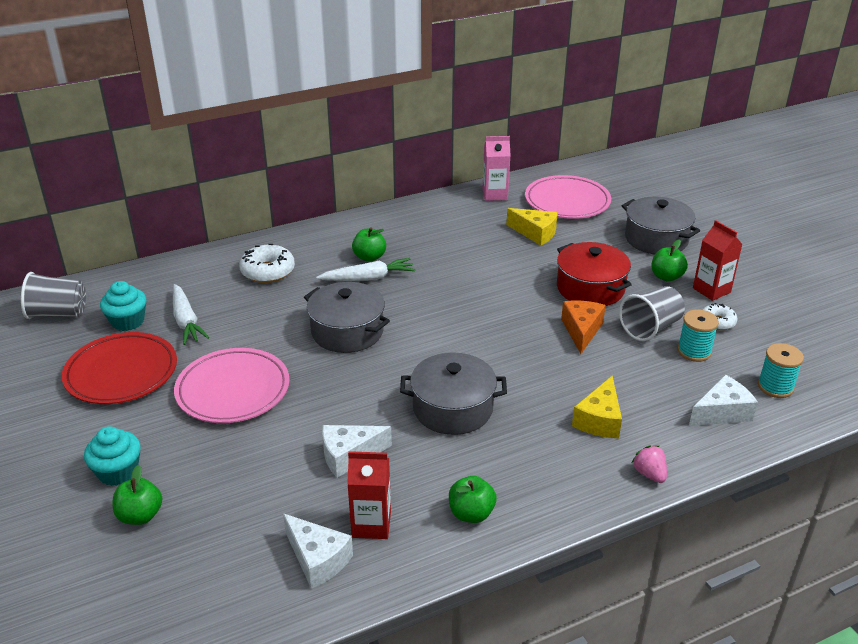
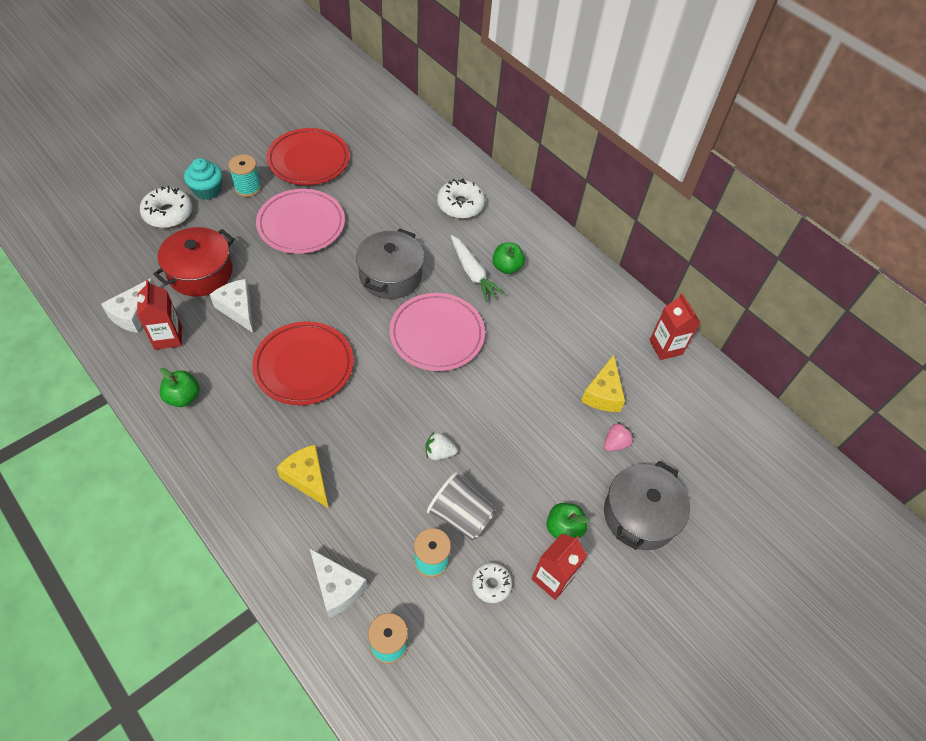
camera: 70 degrees right, 20 degrees up
(58, 314) = (368, 107): grey cup -> none
(127, 321) = (369, 145): turquoise cupcake -> none
(138, 431) = (248, 188): none -> turquoise spool
(140, 515) = (168, 213): green apple -> white donut
(186, 321) = (378, 176): white carrot -> none
(453, 408) = (304, 366): grey pot -> red plate
(495, 195) = (665, 347): pink carton -> red carton
(567, 201) = (683, 417): pink plate -> pink plate (437, 334)
(581, 331) = (439, 453): orange cheese -> white strawberry
(590, 288) = (515, 454): red pot -> red pot (200, 273)
(599, 420) = (307, 478): yellow cheese -> yellow cheese turned 45 degrees clockwise
(649, 474) = (241, 524): pink strawberry -> pink strawberry (615, 443)

